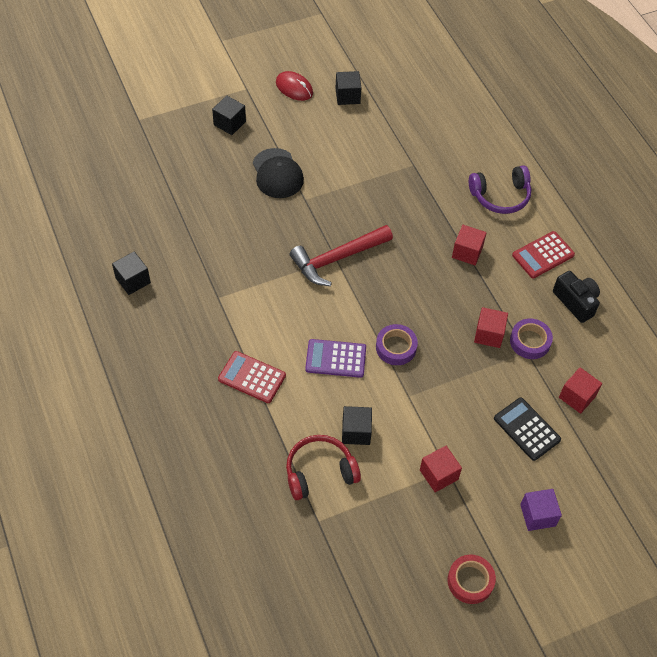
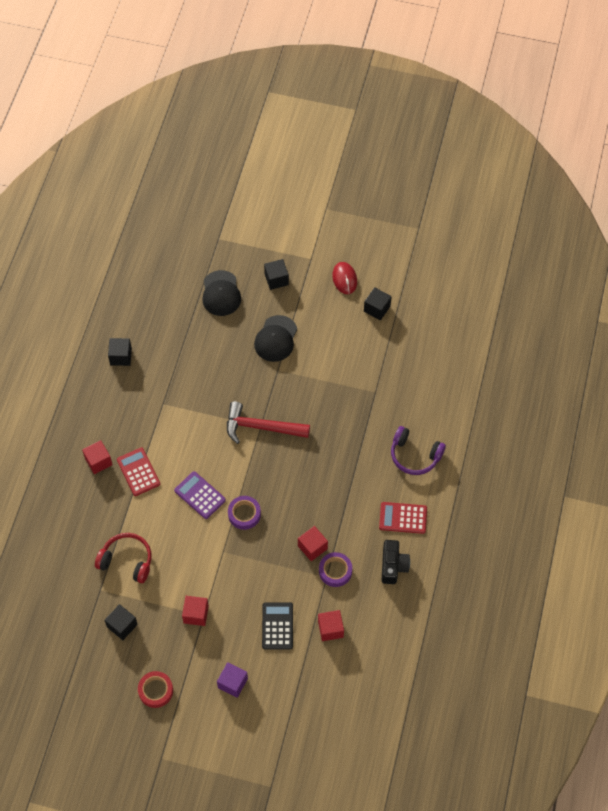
camera: 40 degrees right, 5 degrees up
(186, 165) = (221, 293): none -> black cap
(356, 432) = (170, 551): black cube -> black cube (122, 625)
(467, 252) = (352, 481): red cube -> red cube (98, 461)

